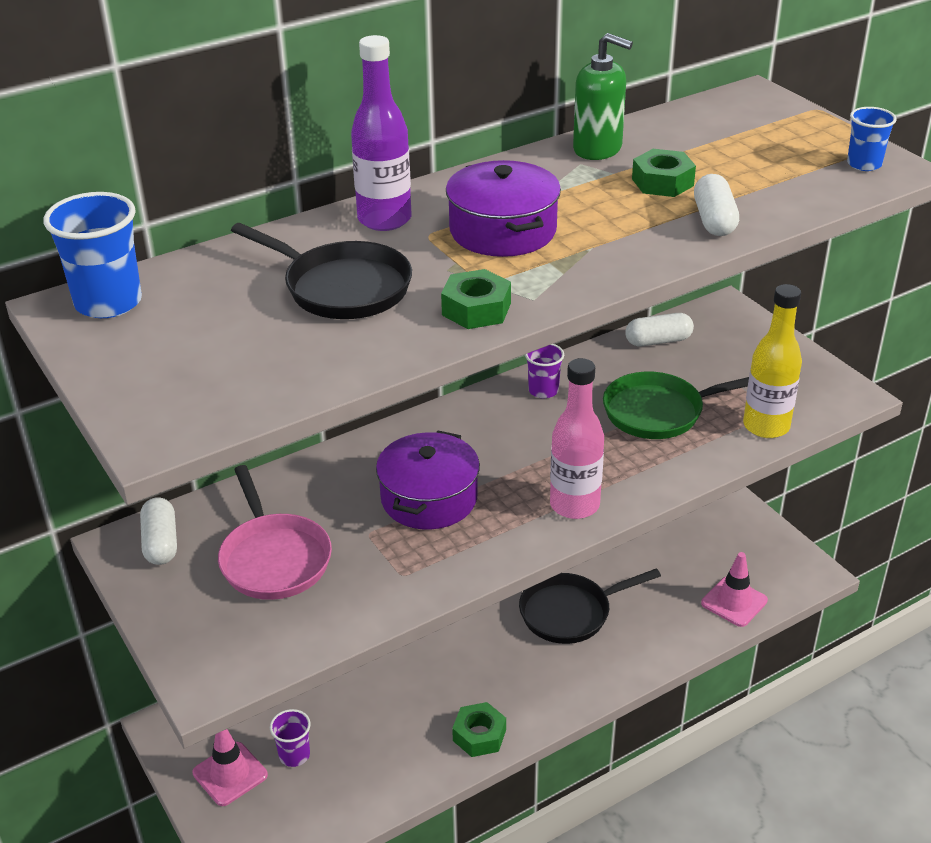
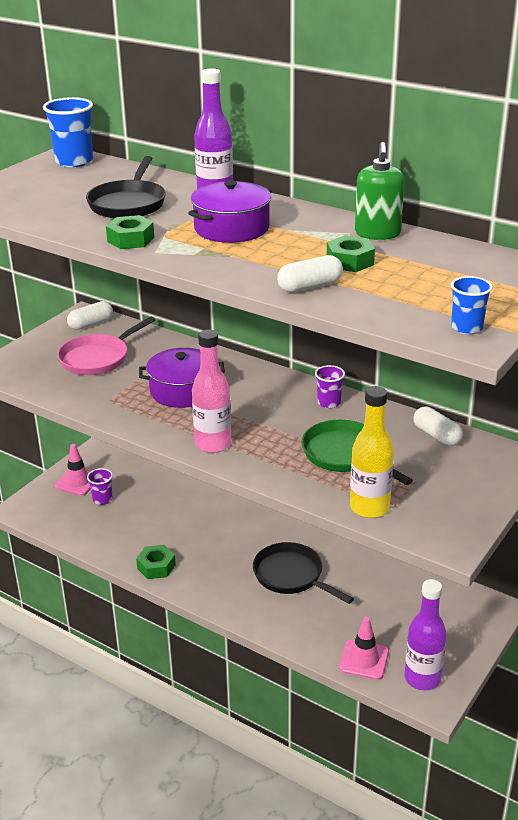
camera: 65 degrees right, 5 degrees down
(779, 569) = (422, 678): none -> purple bottle

